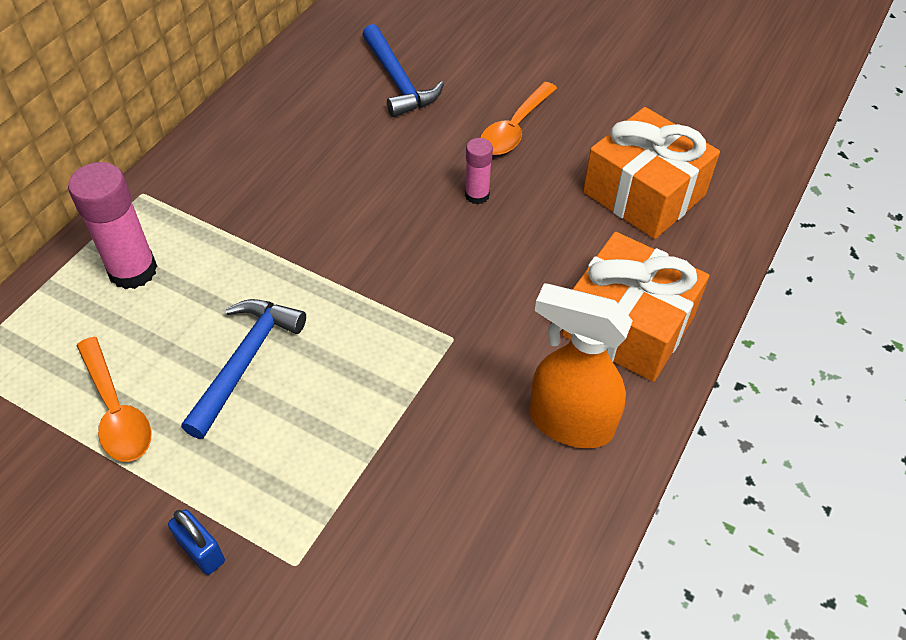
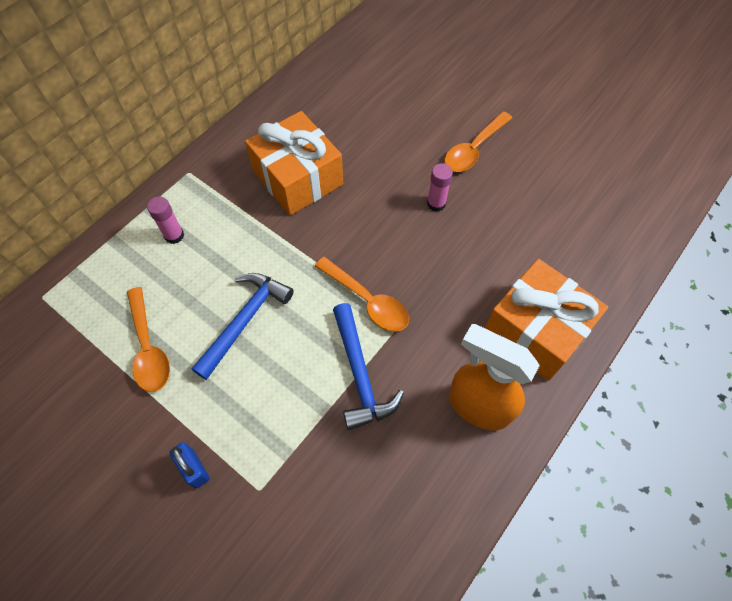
camera: 10 degrees right, 10 degrees up
(133, 270) = (174, 235): pink glue stick -> pink glue stick, size x0.56
(398, 81) = (390, 98): blue hammer -> blue hammer (360, 374)
(406, 318) = (367, 301): none -> orange spoon
(644, 194) = (566, 218): orange gift -> orange gift (298, 178)

